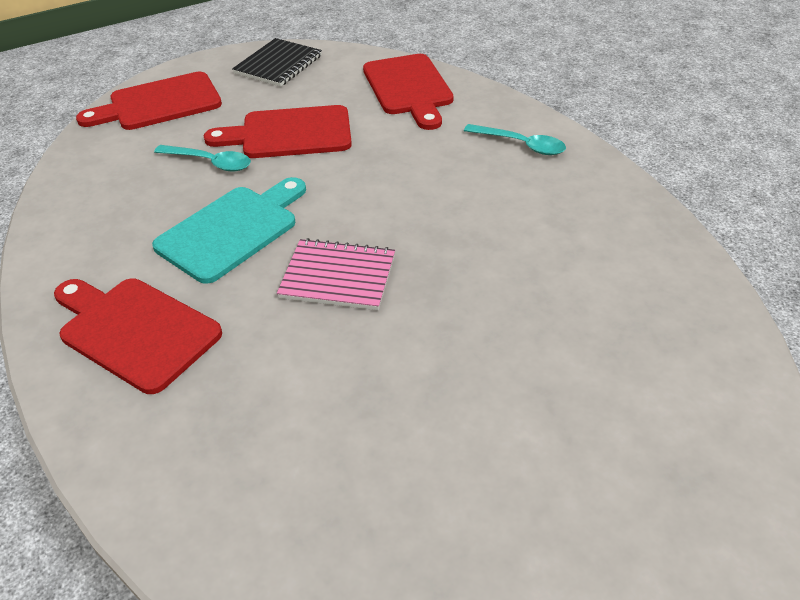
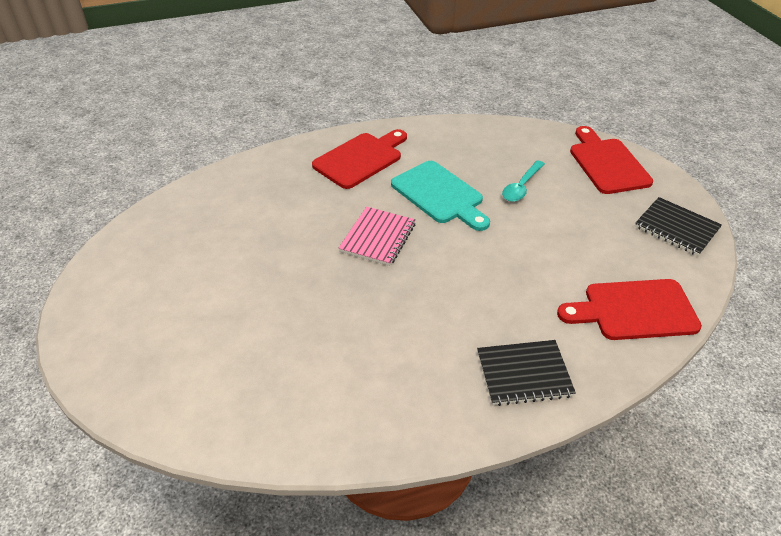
camera: 100 degrees right, 0 degrees up
(289, 133) = (557, 227): red cutting board -> none
(521, 145) = (524, 374): turquoise spoon -> black notebook

